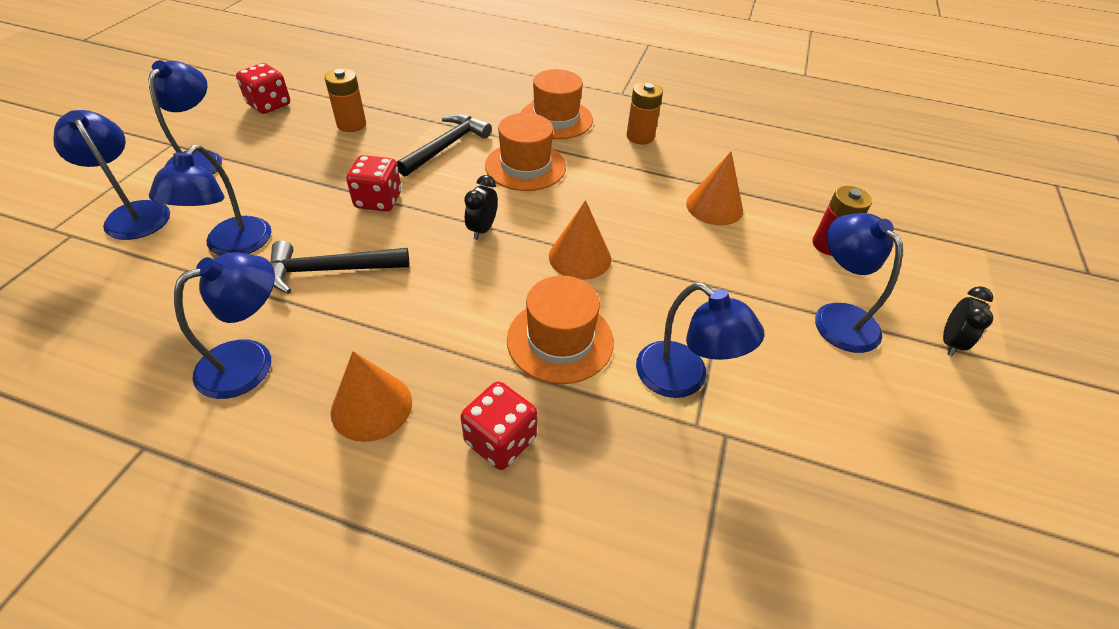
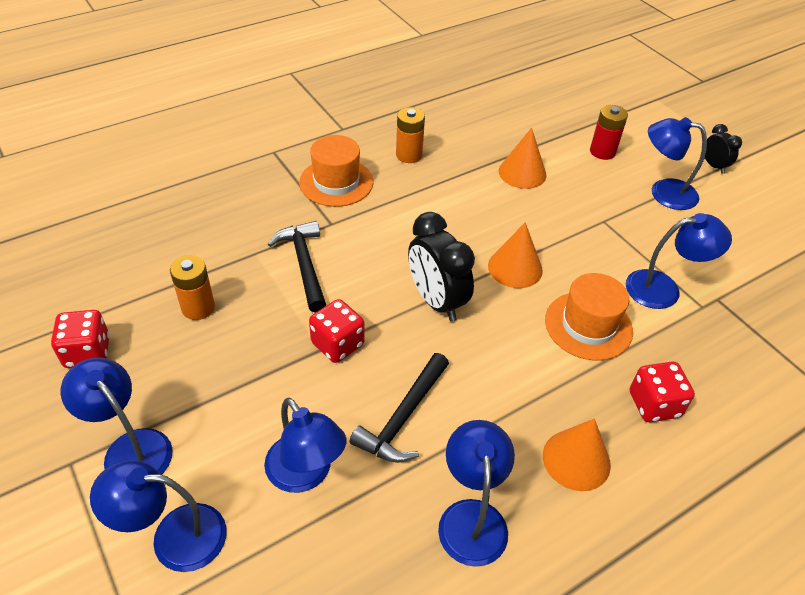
camera: 50 degrees left, 0 degrees up
(482, 229) = (436, 301): black clock -> black clock, size x1.85
(525, 166) = (381, 234): orange hat -> none

